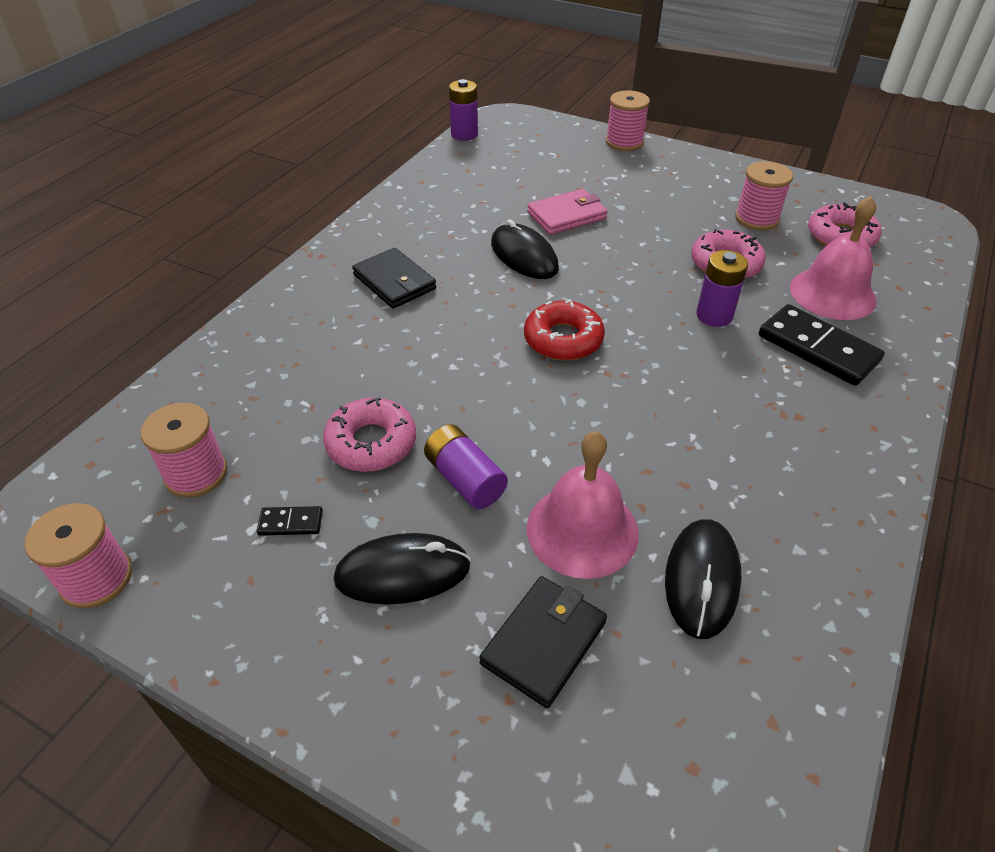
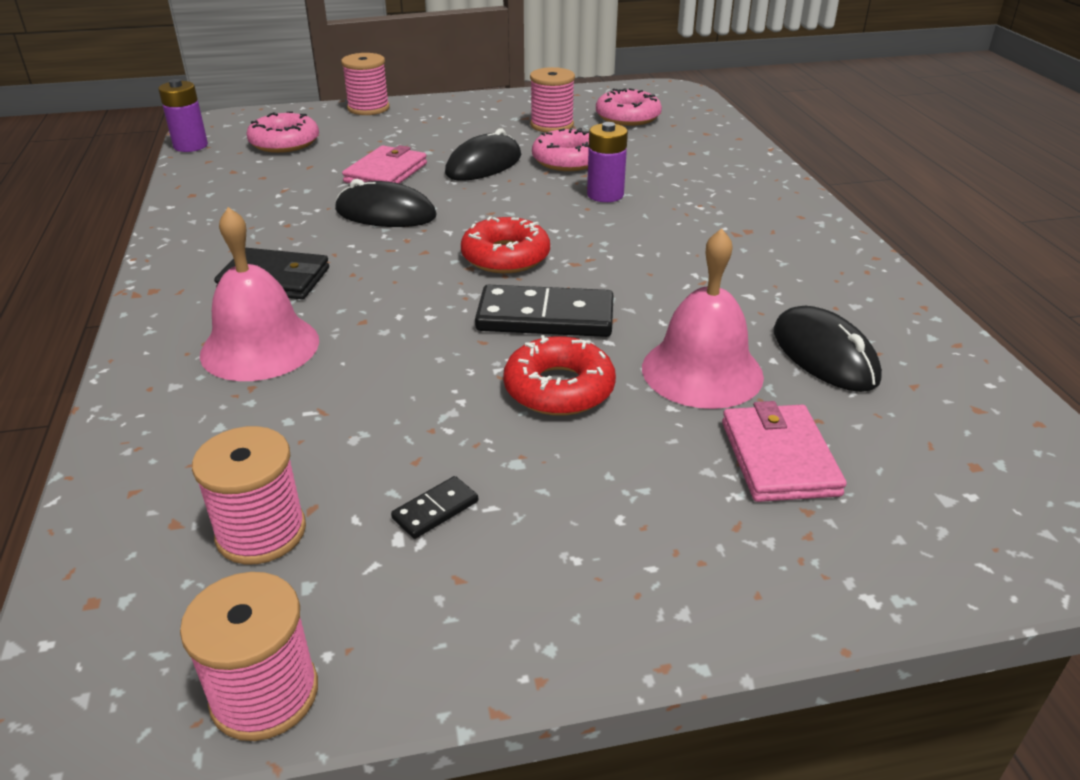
camera: 40 degrees left, 10 degrees down
(371, 443) = (430, 407): pink donut -> pink donut (284, 142)
(402, 573) = (600, 482): black mouse -> black mouse (484, 165)
(465, 479) = (559, 388): purple battery -> red donut
(544, 642) = (779, 458): black wallet -> pink wallet
(817, 348) = (704, 187): black domino -> black domino (545, 317)
(832, 293) = (669, 151): pink bell -> pink bell (260, 347)

